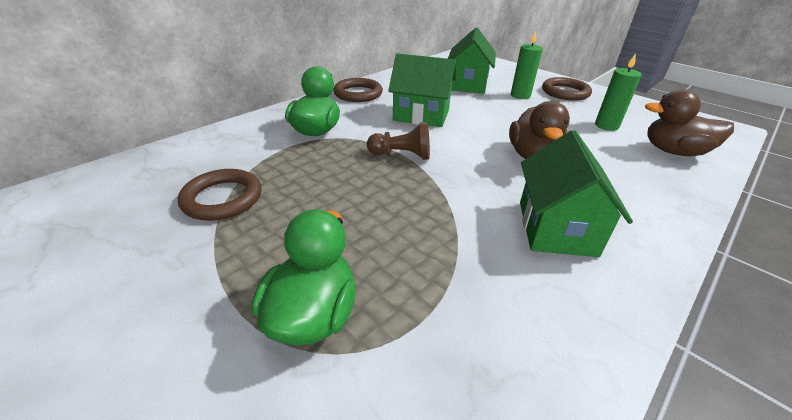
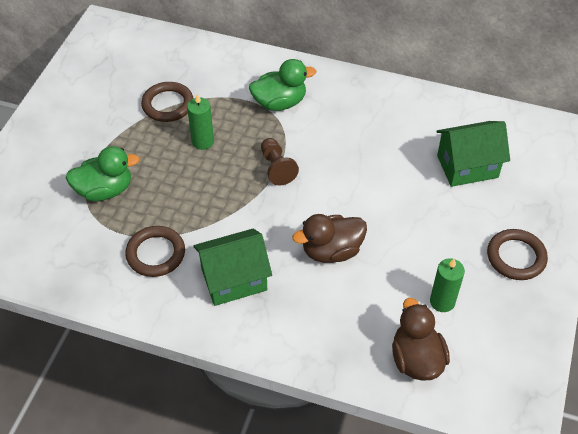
camera: 65 degrees right, 15 degrees up
(358, 94) = (371, 94): brown ring -> brown ring (156, 254)
(421, 115) = (358, 155): green house -> none
(520, 95) = (471, 218): green candle -> green candle (203, 141)

